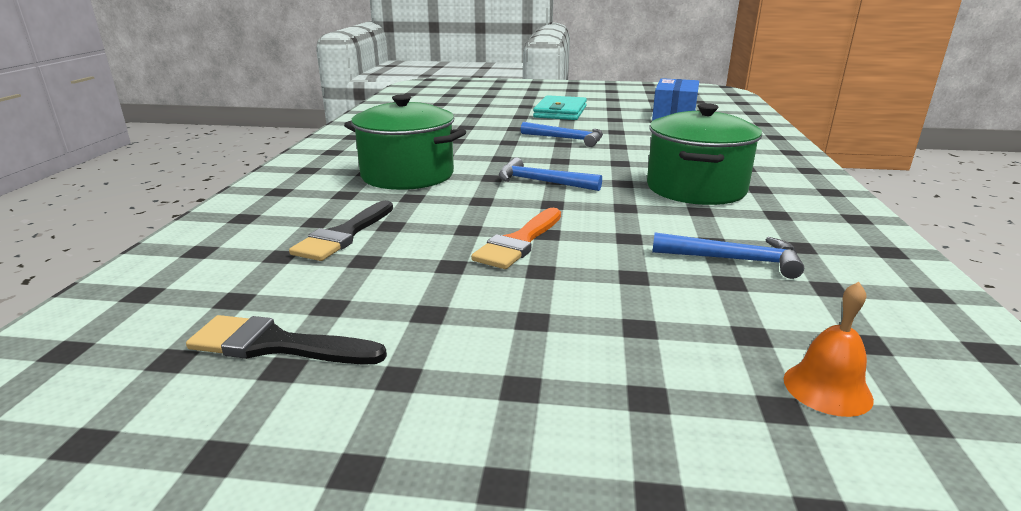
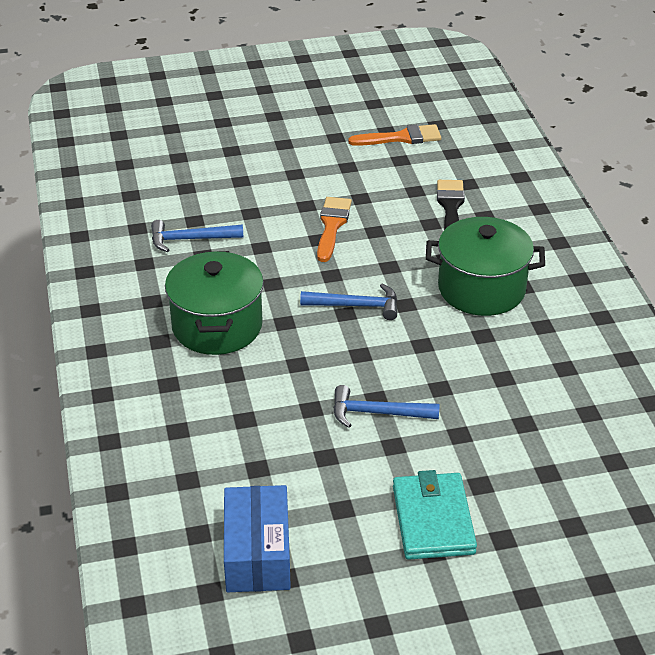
camera: 160 degrees right, 15 degrees up
(276, 345) = (401, 138): black brush -> orange brush
(827, 388) = (157, 168): orange bell -> none

